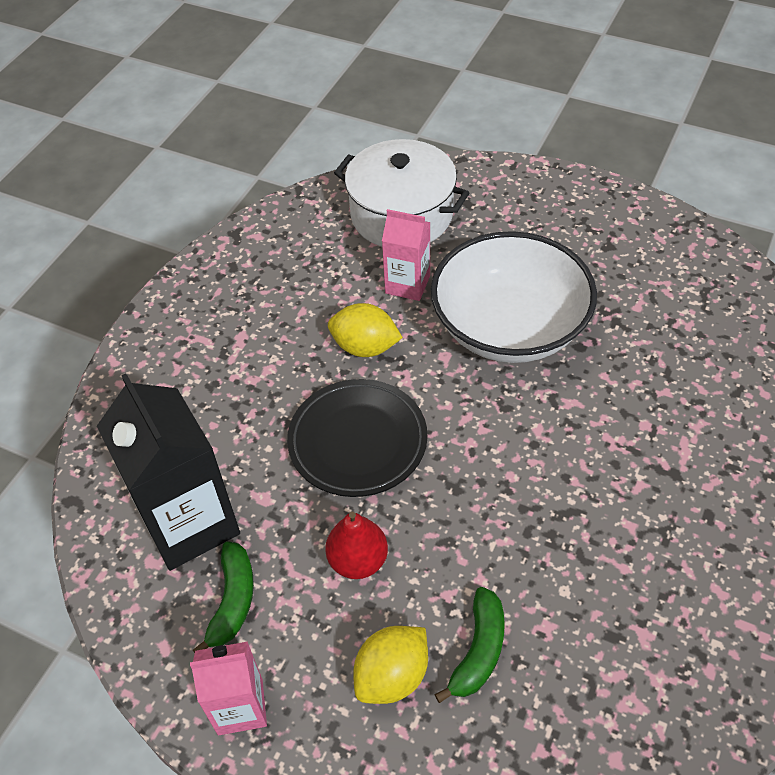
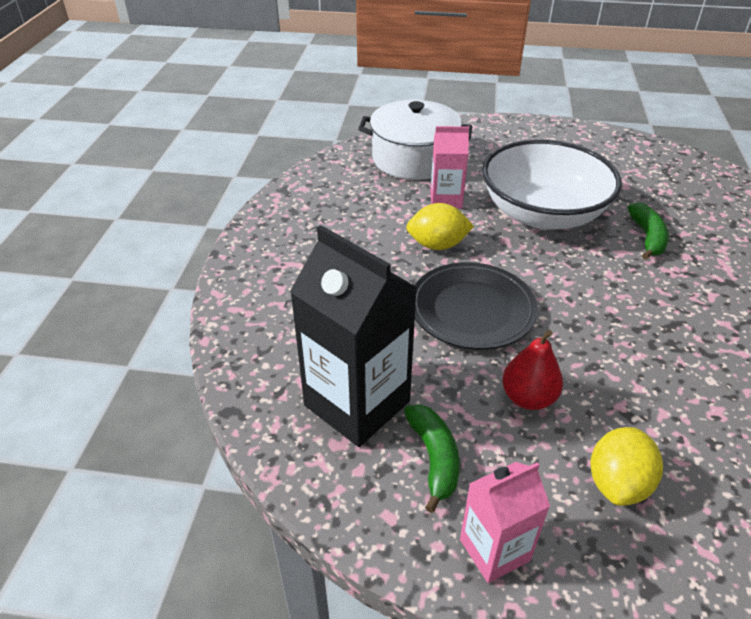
camera: 20 degrees left, 10 degrees down
(479, 651) = (676, 443): green banana -> green banana (647, 237)

